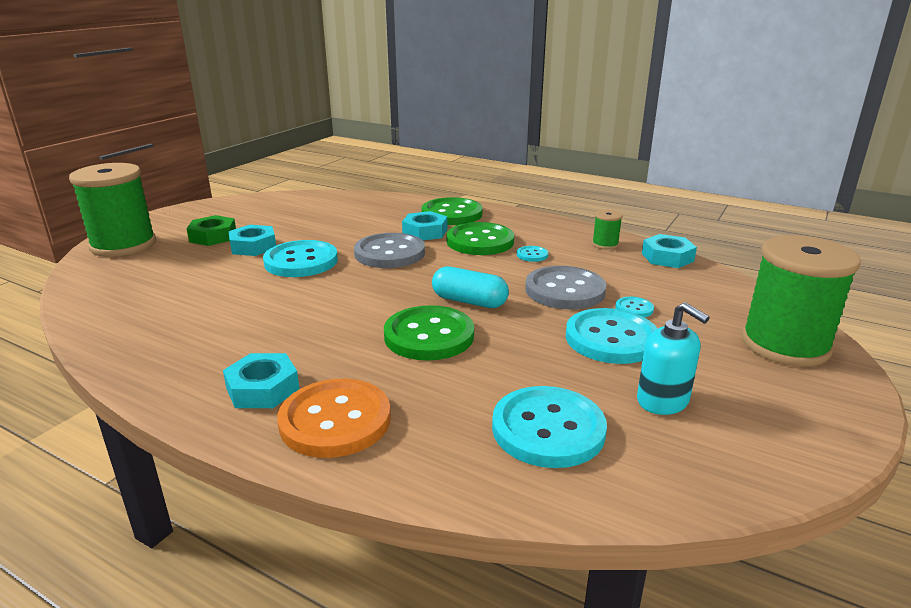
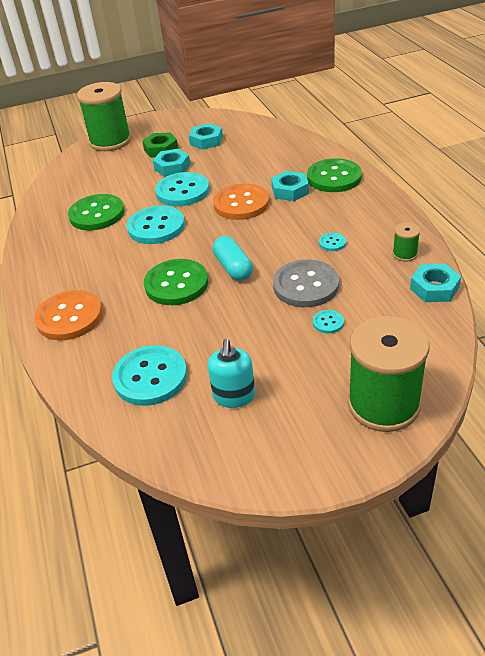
camera: 45 degrees right, 15 degrees up
(262, 389) = (63, 281): turquoise nut -> turquoise nut (206, 141)
(389, 253) = (241, 204): grey button -> orange button
(480, 241) = (315, 214): green button -> green button (97, 214)
(611, 339) = (274, 338): turquoise button -> turquoise button (156, 227)

